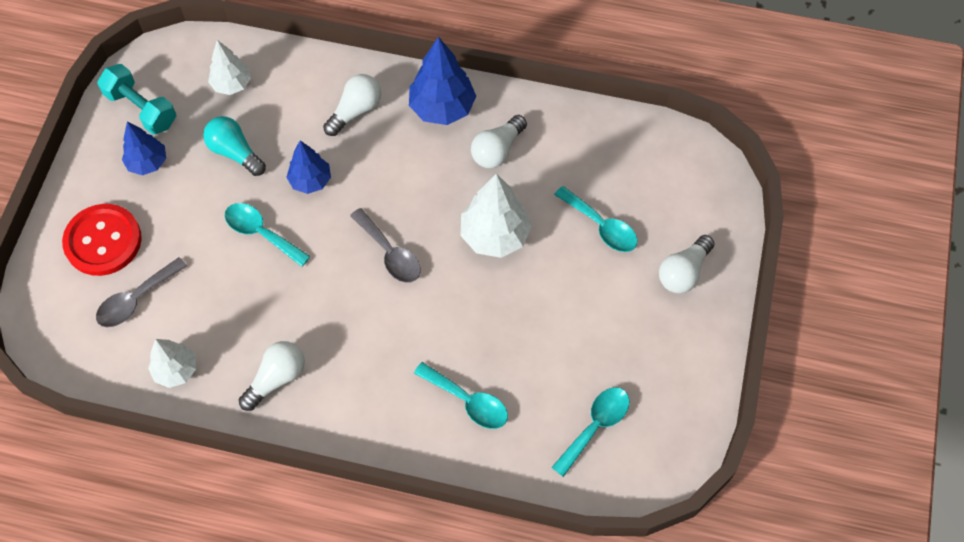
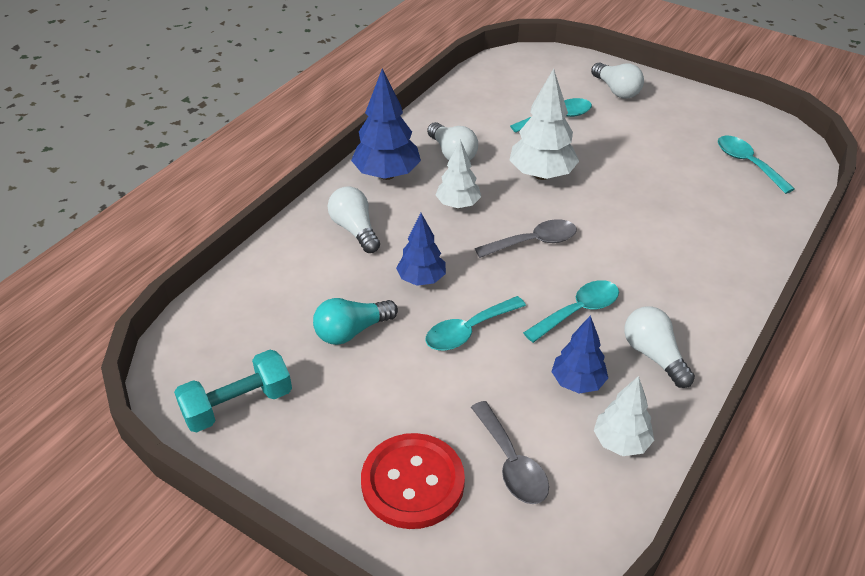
camera: 70 degrees left, 20 degrees down
(147, 163) = (321, 414): blue tree -> blue tree (577, 382)
(232, 84) = (259, 315): white tree -> white tree (458, 204)
(468, 401) = (709, 228): turquoise spoon -> turquoise spoon (578, 311)

